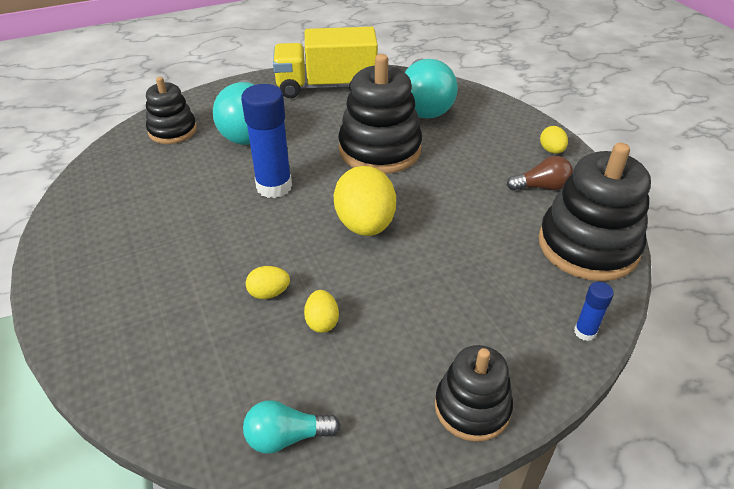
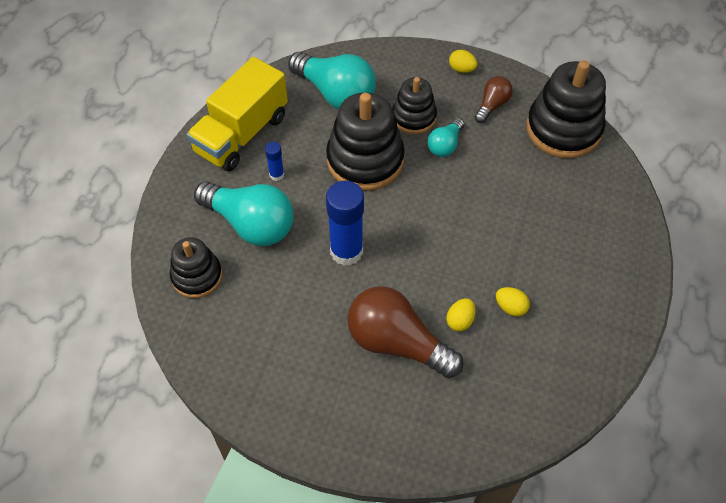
camera: 50 degrees left, 15 degrees up
(204, 264) = (397, 343): none -> brown light bulb
(286, 437) = (583, 378): turquoise light bulb -> turquoise light bulb (445, 145)
(365, 225) = (441, 225): yellow egg -> none
(472, 407) = (631, 278): black stacking toy -> black stacking toy (413, 117)
(585, 332) = (623, 187): blue glue stick -> blue glue stick (276, 175)

